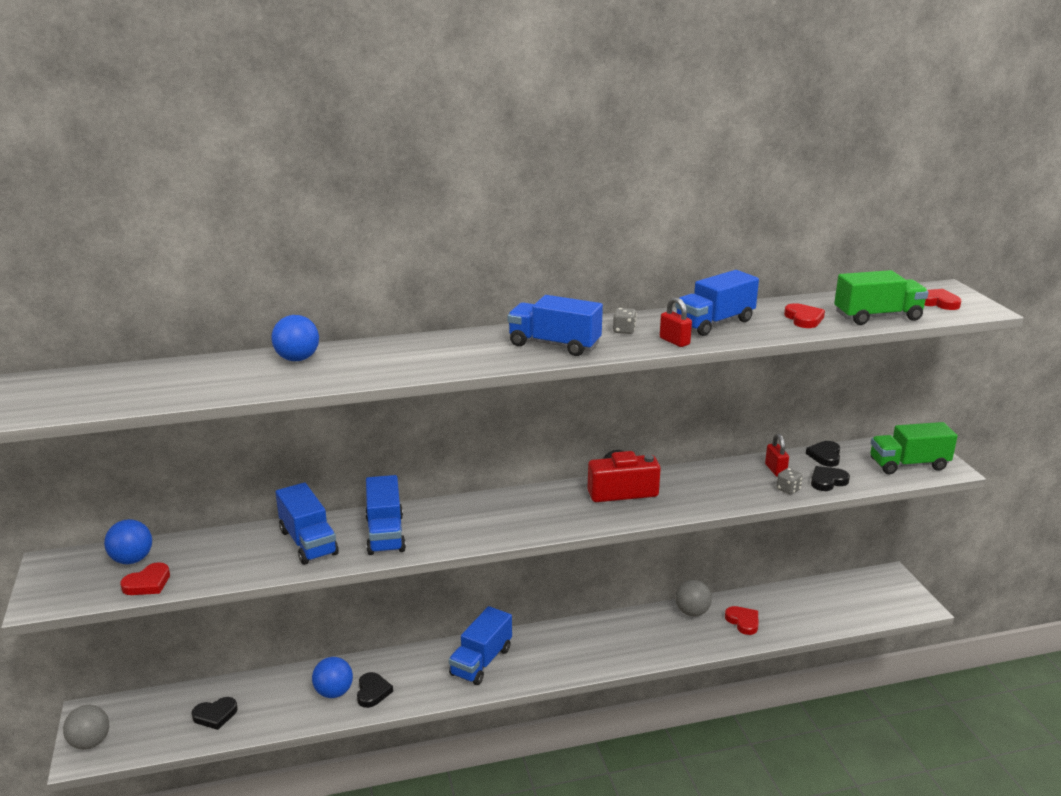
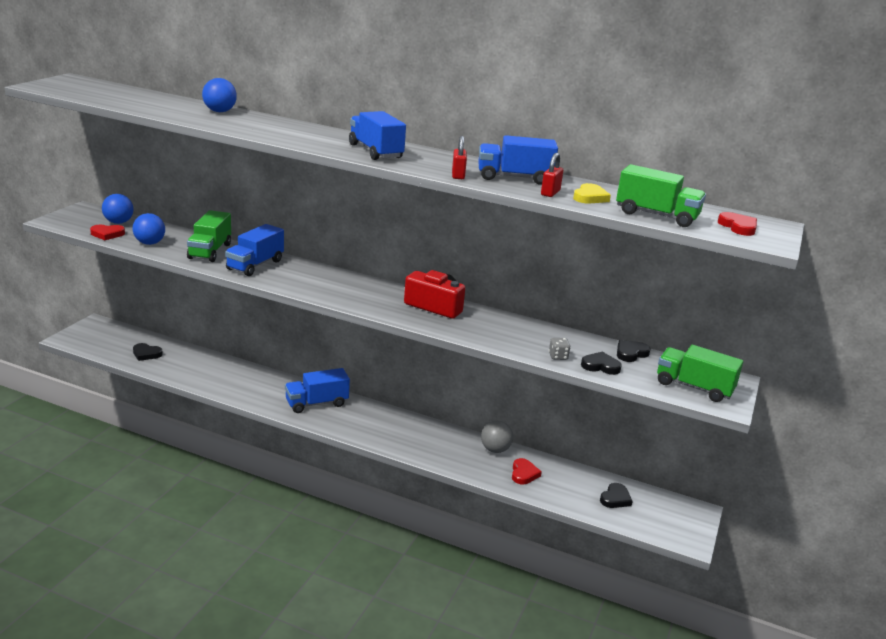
camera: 35 degrees right, 0 degrees up
(90, 742) = (78, 335): grey ball -> none
(308, 542) = (210, 251): blue truck -> green truck
(334, 692) = (216, 375): blue ball -> blue ball (149, 243)
(372, 692) = (235, 385): black heart -> black heart (615, 498)
(624, 331) = (439, 161): grey dice -> none
(775, 470) = (572, 343): red padlock -> red padlock (550, 193)
(804, 319) = (590, 197): red heart -> yellow heart

